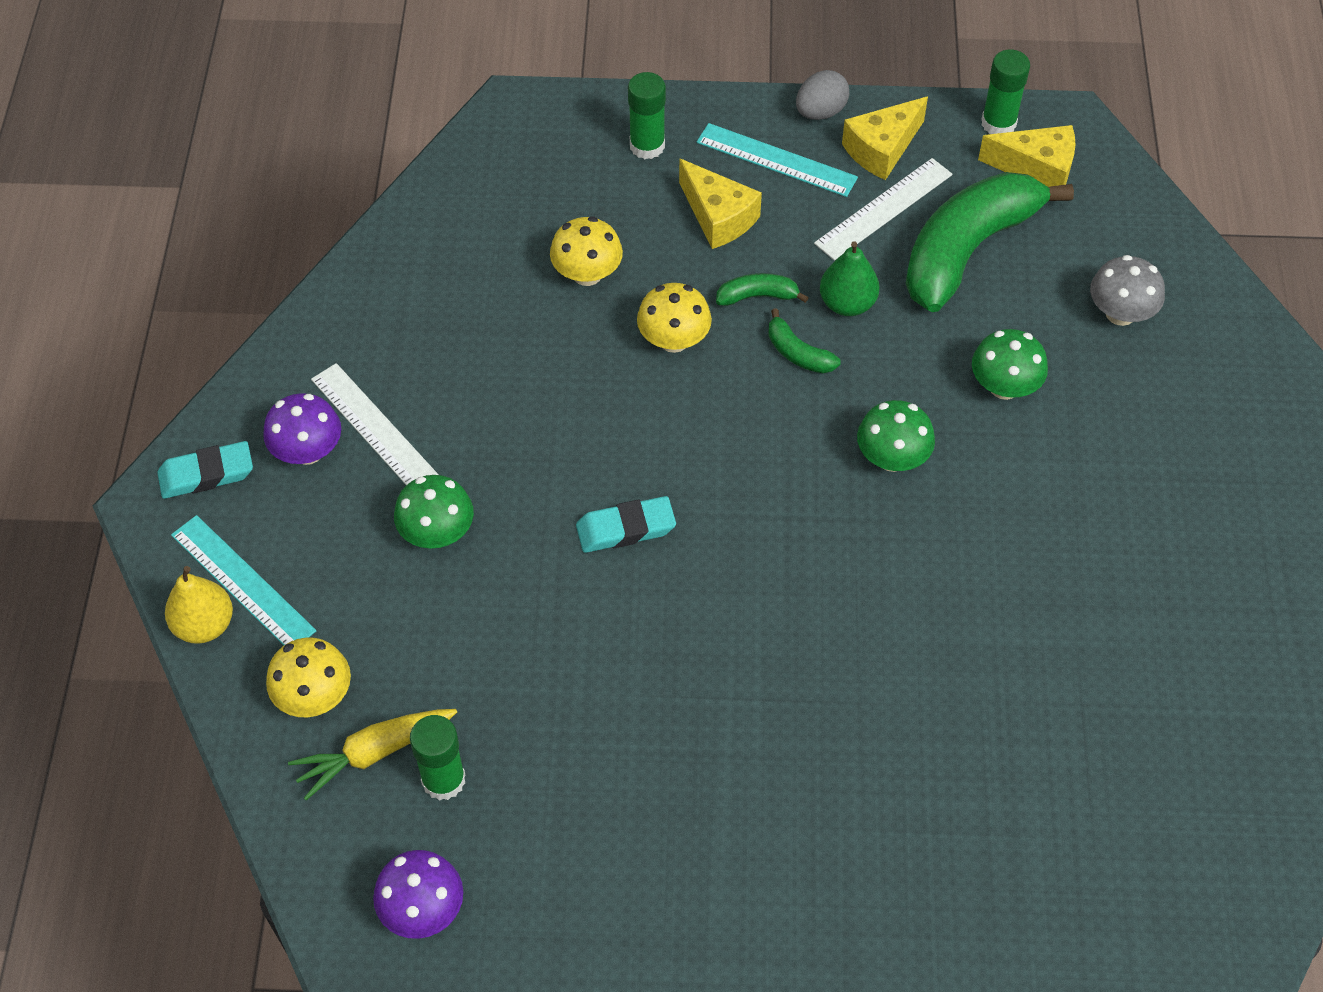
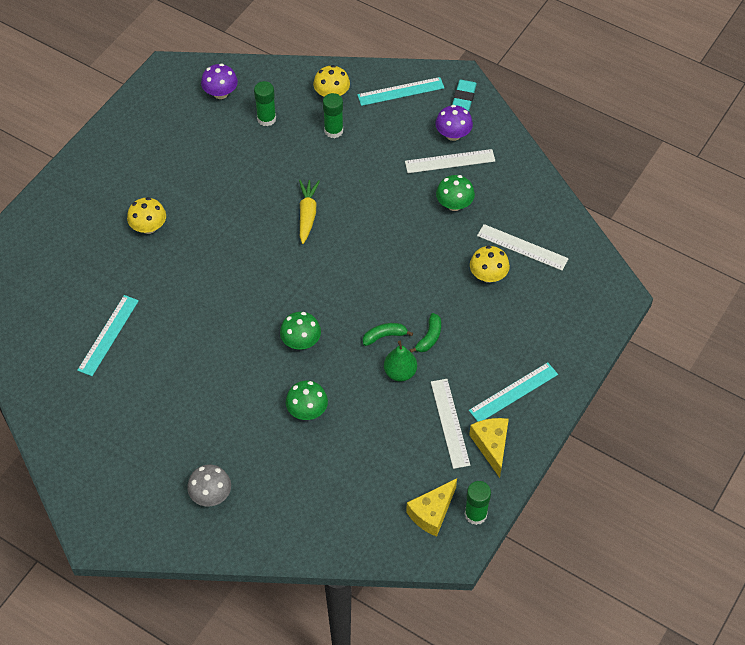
camera: 120 degrees right, 0 degrees up
(204, 625) = (389, 73): yellow pear -> none
(374, 753) = (294, 103): yellow carrot -> yellow carrot (307, 214)
(437, 533) = (380, 161): green mushroom -> green mushroom (454, 204)
(501, 254) = (522, 247): none -> white ruler
(626, 528) = (336, 225): turquoise eraser -> none
(647, 146) = (558, 340): green glue stick -> green glue stick (333, 130)
(674, 340) = (425, 291): yellow mushroom -> yellow mushroom (149, 227)
(718, 217) = (490, 346): yellow cheese -> none
(820, 112) = (536, 431): grey egg -> none
(968, 250) = (398, 445): green banana -> none
(1102, 754) = (108, 335): none -> turquoise ruler
(1120, 313) = (314, 490): grey mushroom -> grey mushroom (211, 495)

